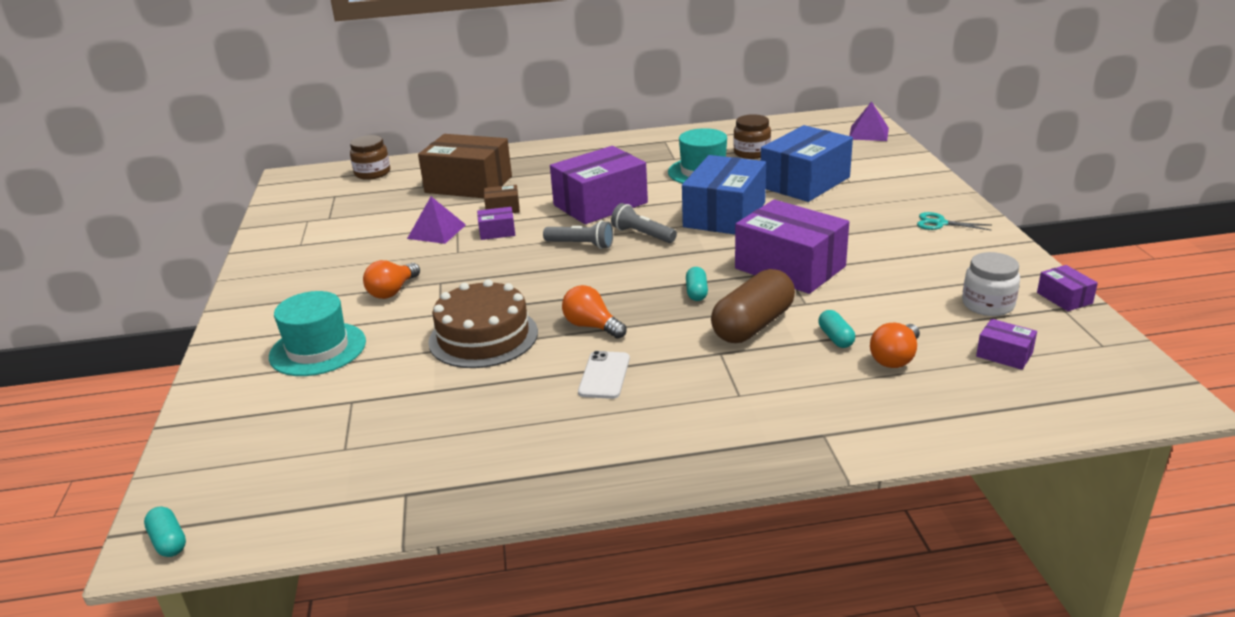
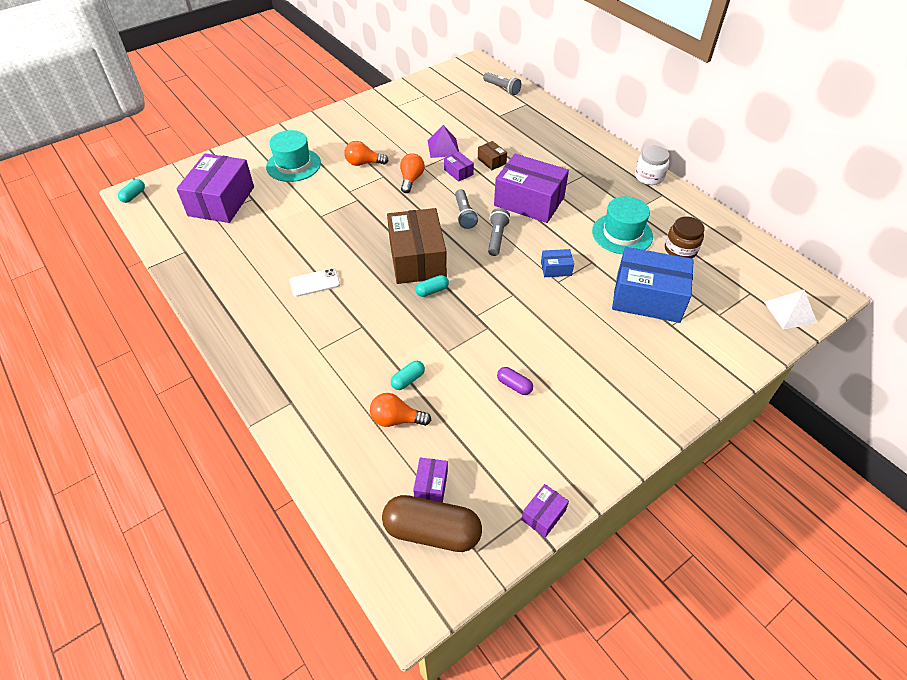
camera: 60 degrees right, 20 degrees up
(372, 173) = (502, 89): brown jar -> grey flashlight
(468, 184) = (515, 133): brown box -> brown box (417, 259)
(483, 337) = (333, 218): brown cake -> none
(591, 326) = (365, 257): orange light bulb -> orange light bulb (411, 179)
(724, 215) = (556, 269): blue box -> blue box, size x0.44
(753, 325) = (403, 332): brown capsule -> brown capsule (432, 531)
(790, 267) = (495, 328): purple box -> purple box (221, 201)
(868, 133) = (790, 312): purple pyramid -> white pyramid
(883, 275) = (514, 385): none -> purple capsule
(940, 223) = (630, 403): turquoise scissors -> none
(987, 305) = (503, 462): white jar -> white jar (649, 177)

